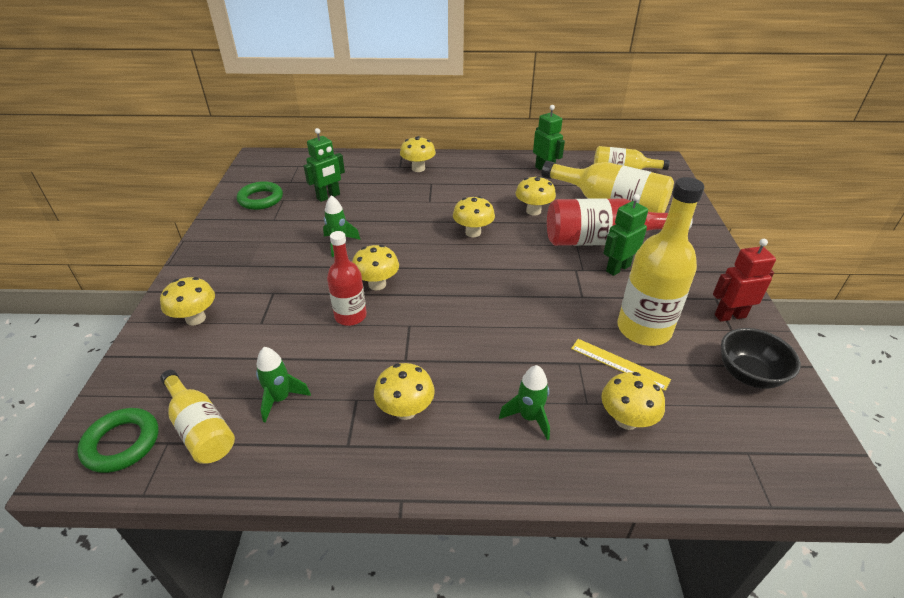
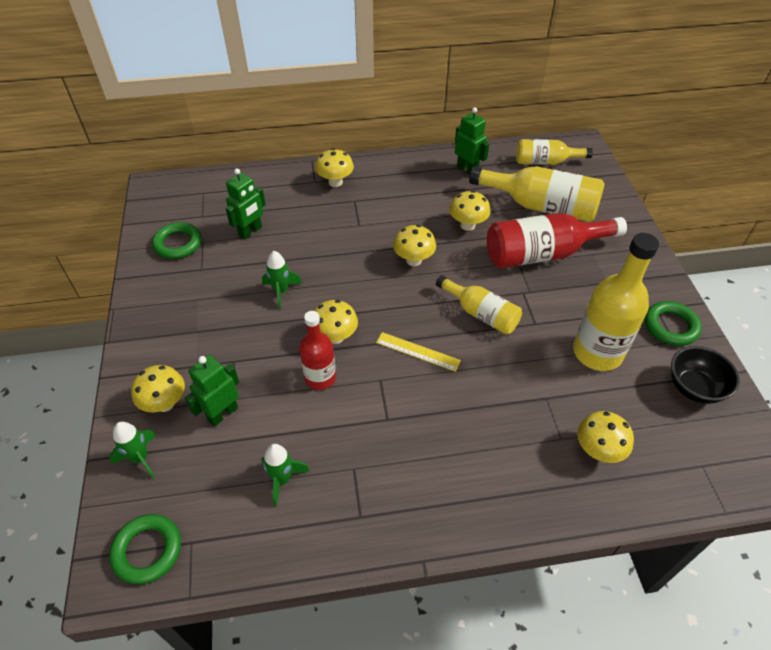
camera: 10 degrees left, 10 degrees up
(200, 428) = (217, 522): yellow bottle -> yellow bottle (481, 314)
(405, 410) = (402, 472): yellow mushroom -> none
(529, 417) = (514, 461): green rocket -> green rocket (140, 458)
(617, 268) = (562, 286): green robot -> green robot (222, 413)
(619, 364) = (582, 393): yellow ruler -> yellow ruler (417, 352)
(729, 316) = (670, 326): red robot -> green ring

